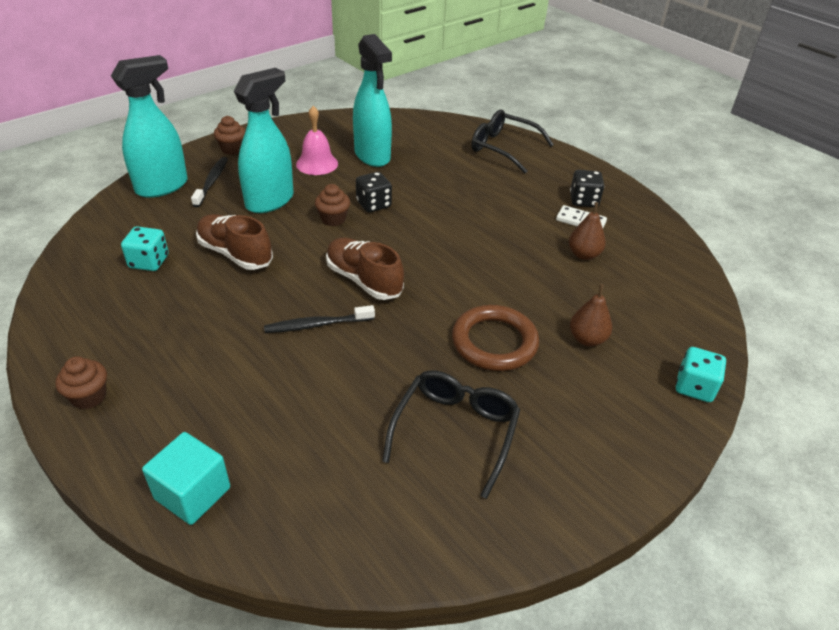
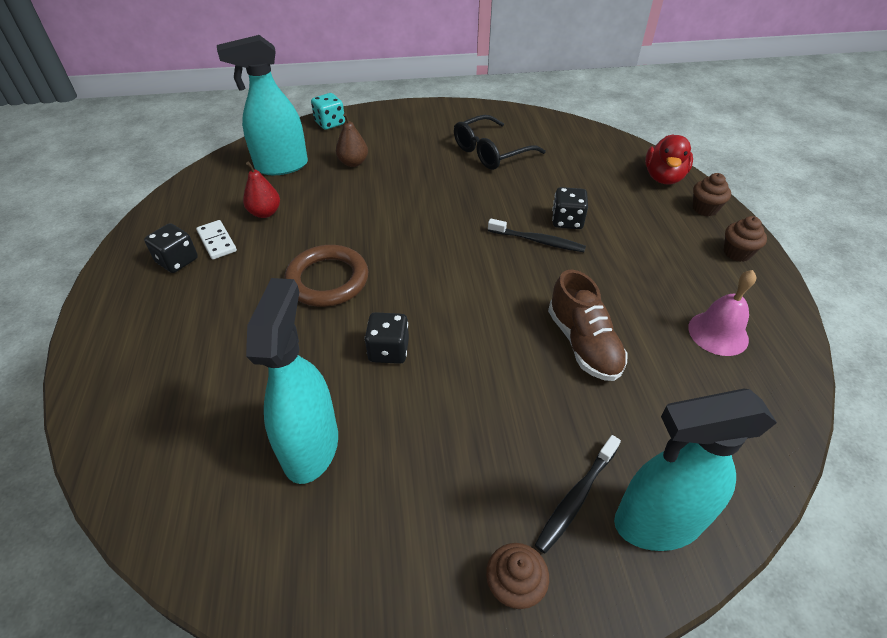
camera: 145 degrees left, 5 degrees up
(149, 262) = (684, 372): turquoise dice -> none
(192, 493) = (663, 177): turquoise cube -> red duck
(270, 201) = (508, 413): turquoise spray bottle -> turquoise spray bottle (281, 166)
(298, 361) = (567, 221): none -> black dice
(317, 164) = (401, 468): pink bell -> pink bell (718, 333)
(333, 219) = (450, 348): brown cupcake -> brown cupcake (704, 208)
(364, 280) = (472, 263): brown shoe -> none
(494, 342) = (416, 183): brown ring -> brown ring (327, 280)
(503, 148) = (133, 377): black glasses -> none
(583, 254) = (265, 213): brown pear -> red pear

